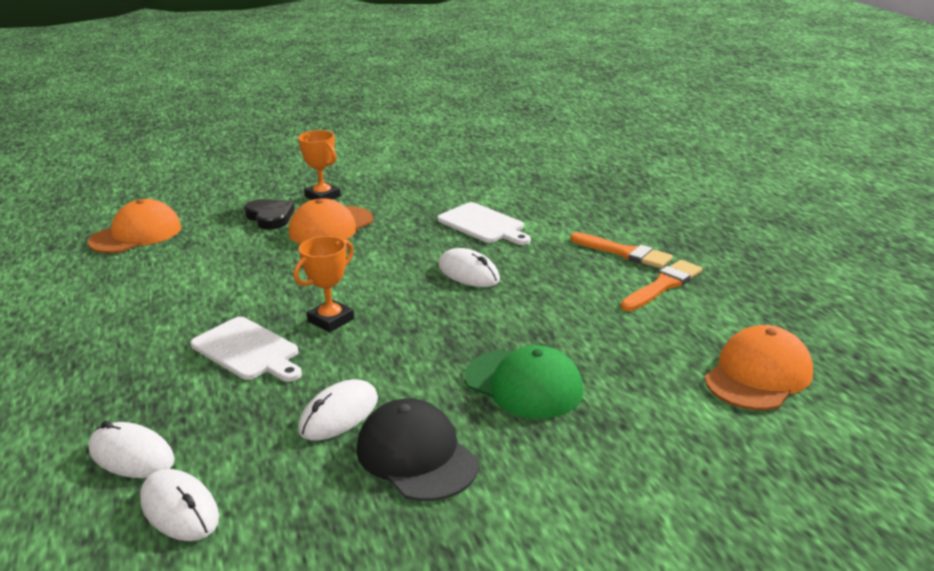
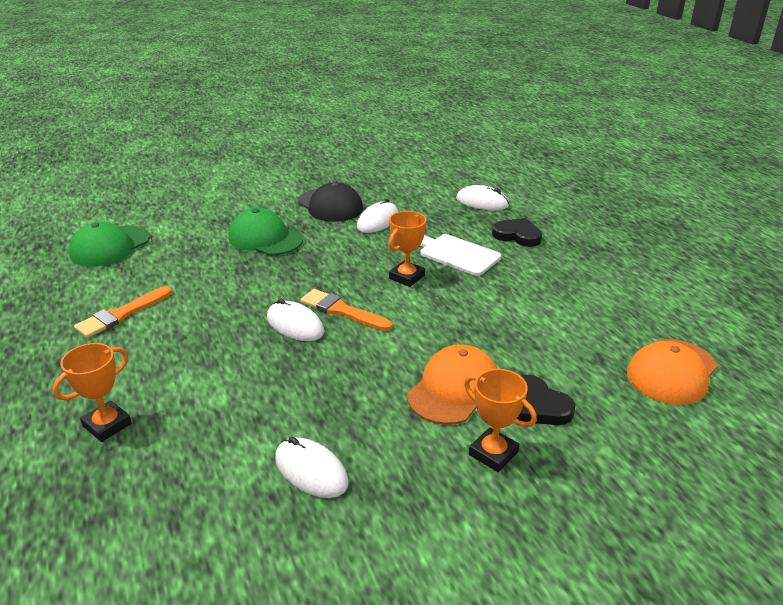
camera: 175 degrees right, 5 degrees up
(136, 379) = (517, 235): none -> black heart
(180, 509) = (439, 186): white mouse -> white mouse (311, 471)
(483, 224) = (273, 396): white cutting board -> none
(610, 211) = (107, 425): none -> orange trophy
(624, 253) = (132, 353): orange brush -> orange brush (341, 310)
(758, 375) = (110, 246): orange cap -> green cap

